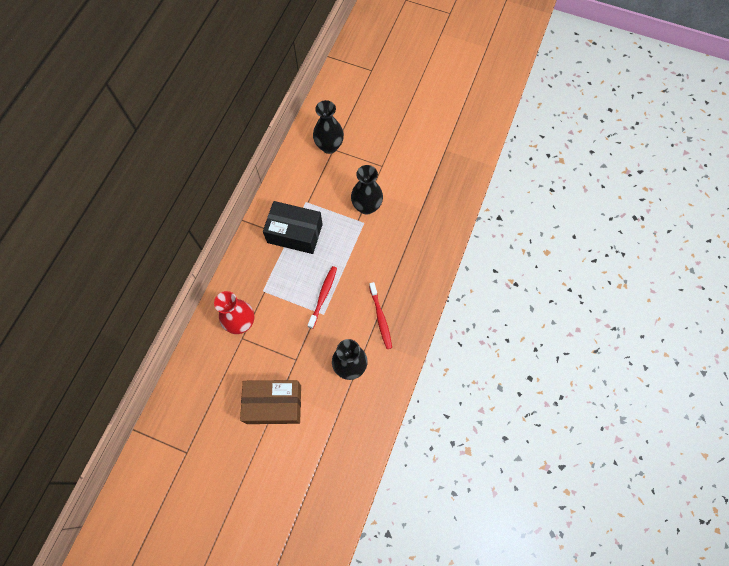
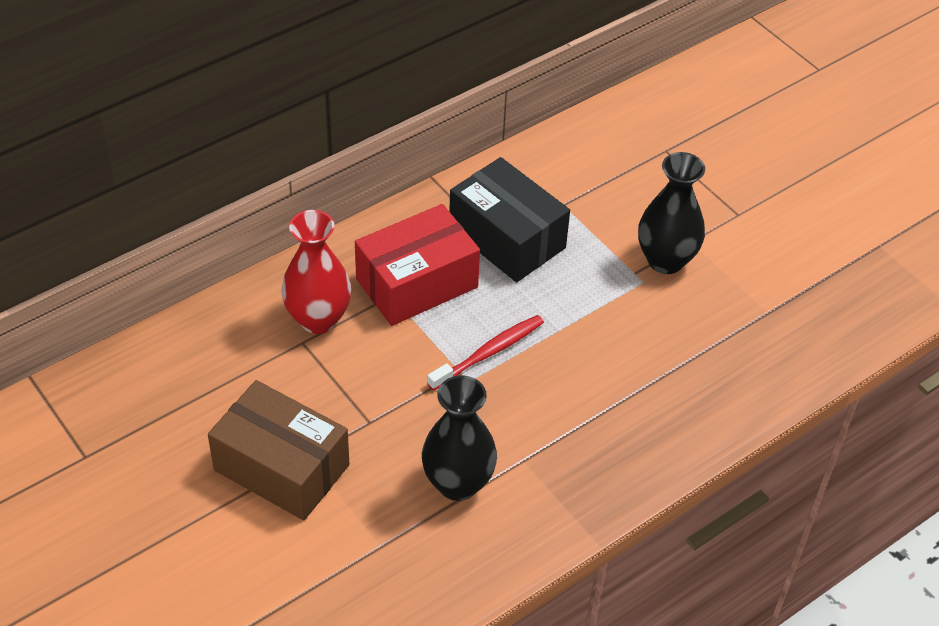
camera: 30 degrees right, 20 degrees down
(271, 279) = (417, 283): none -> red box
(329, 146) = (661, 143): black vase -> none
(380, 318) = (568, 440): red toothbrush -> none

